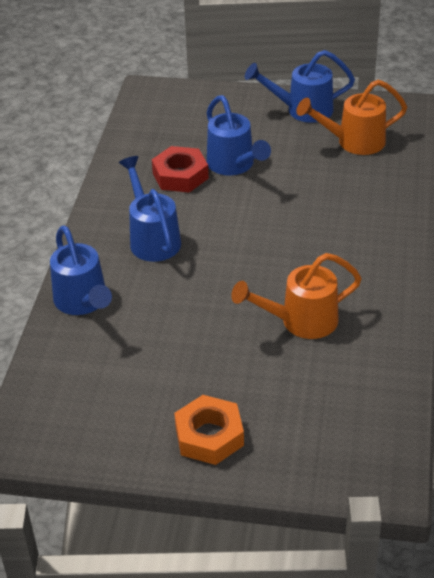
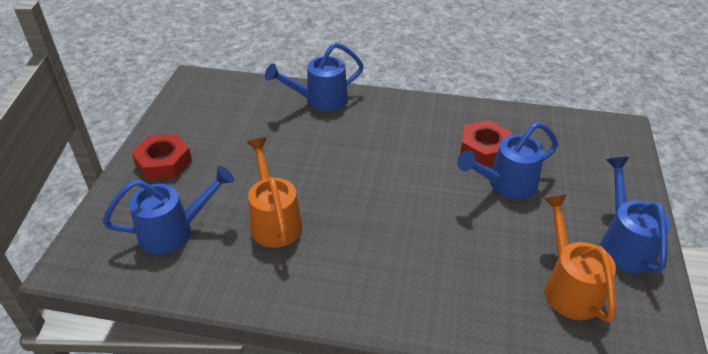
camera: 90 degrees right, 0 degrees up
(152, 239) = (393, 133): blue watering can -> blue watering can (174, 231)
(209, 436) = (163, 162): orange nut -> red nut

